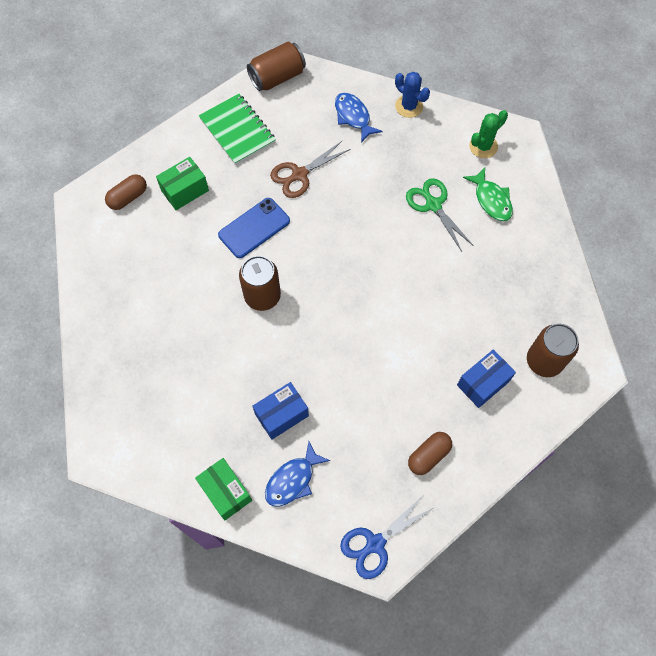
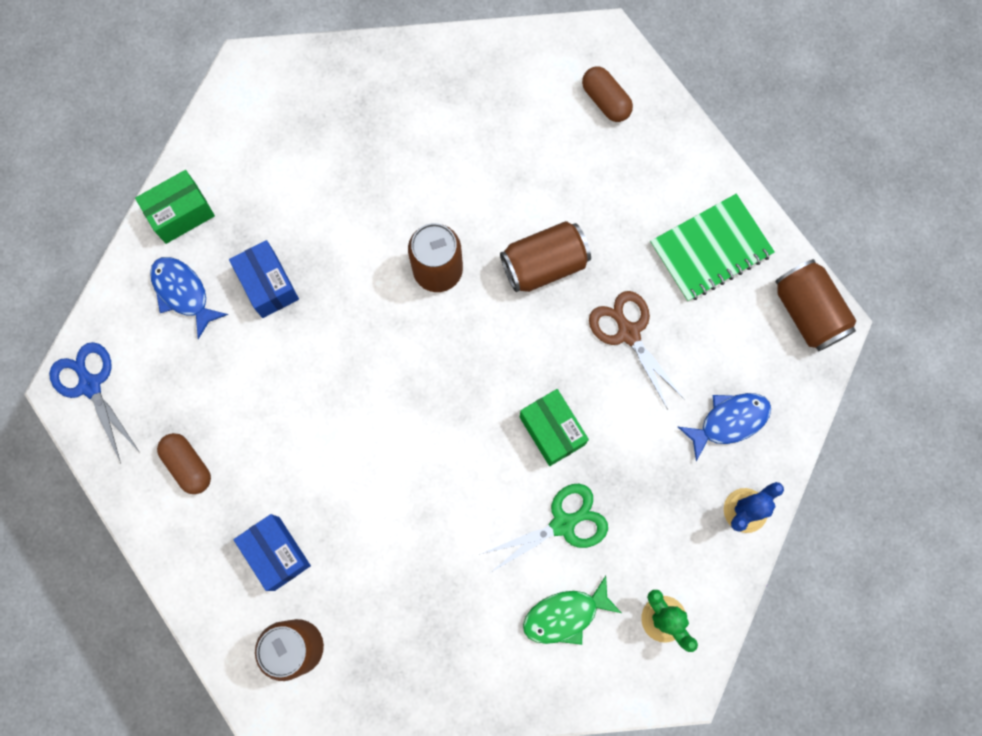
camera: 95 degrees right, 10 degrees up
(185, 190) = (611, 174): green box -> green box (552, 431)
(254, 228) = (544, 265): blue phone -> brown can

